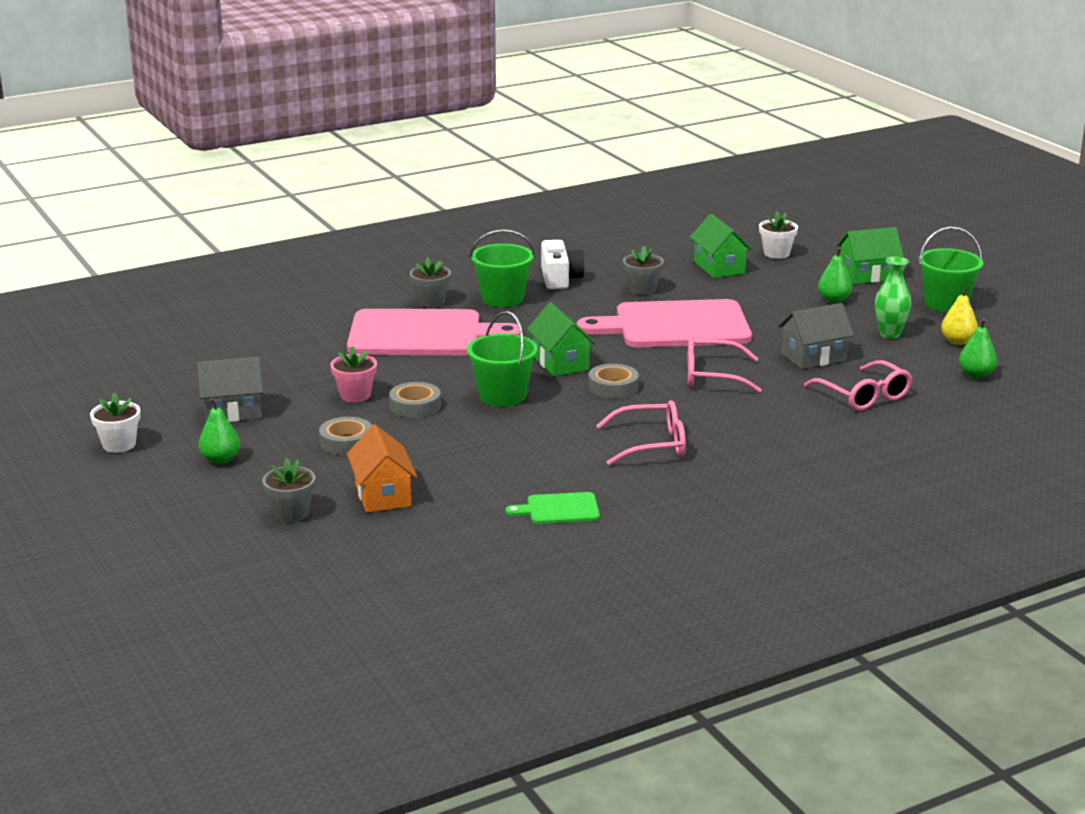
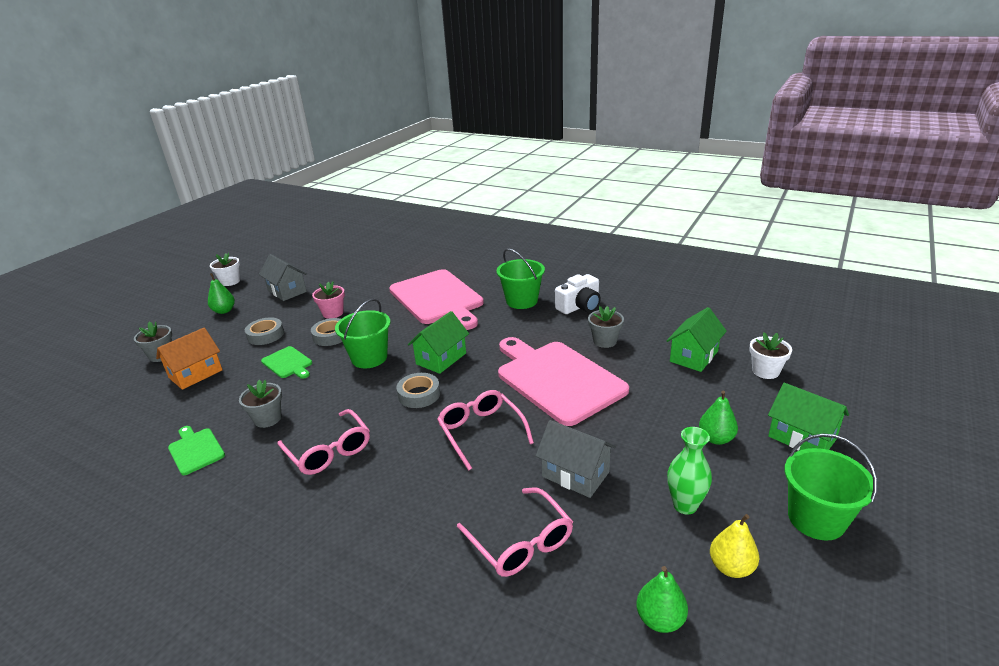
camera: 60 degrees right, 5 degrees up
(431, 301) = (489, 283): grey flower pot -> grey flower pot (268, 419)
(444, 439) = (288, 363): none -> green cutting board
(864, 396) = (521, 542): pink glasses -> pink glasses turned 60 degrees counterclockwise

